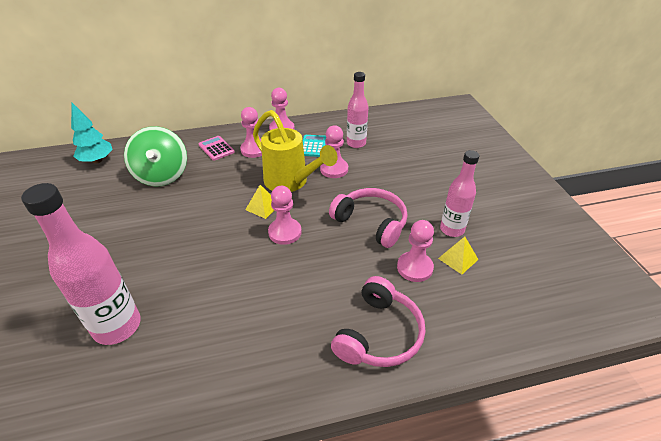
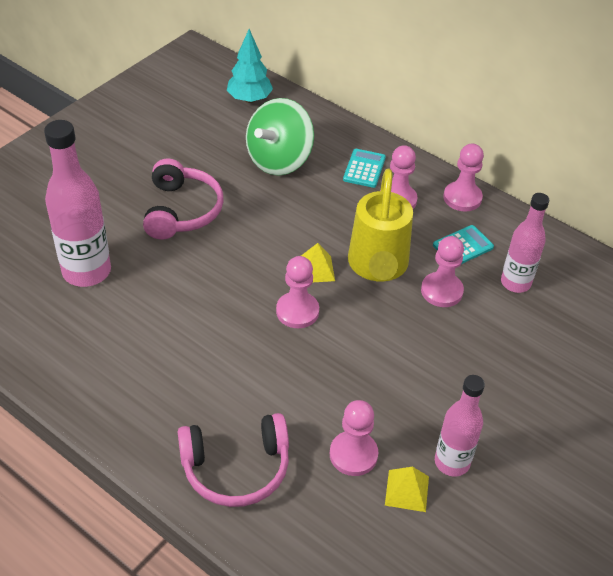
camera: 50 degrees right, 5 degrees up
(216, 148) = (364, 169): pink calculator -> turquoise calculator
(371, 222) = (386, 377): pink headphones -> pink headphones (181, 210)

